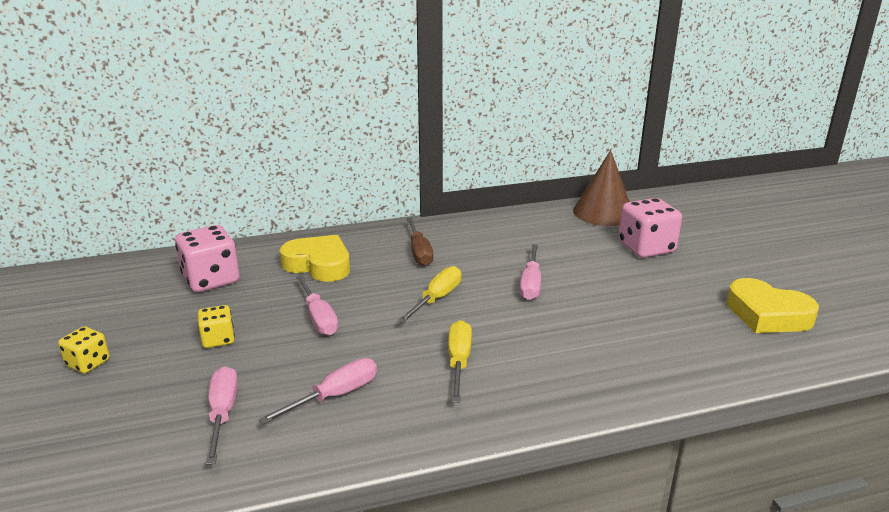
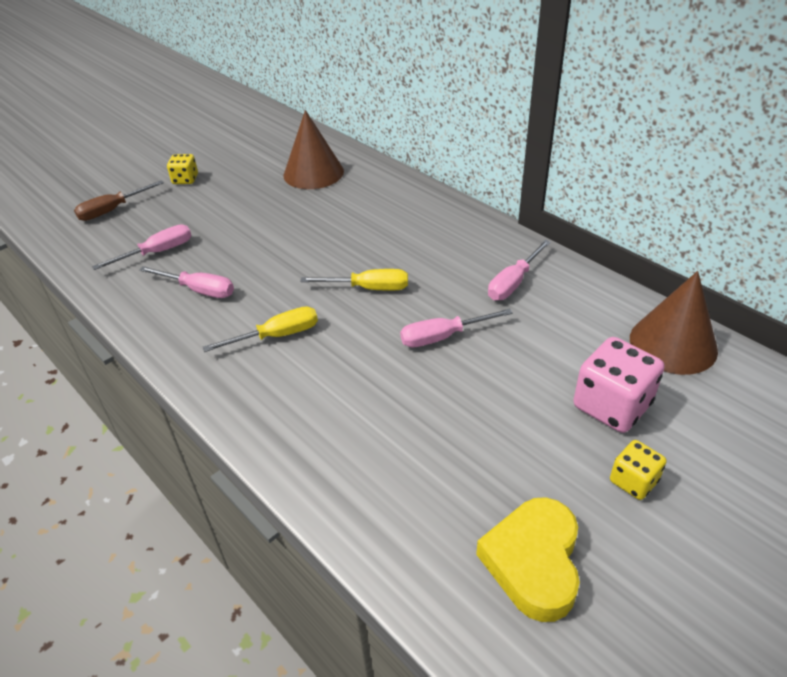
camera: 65 degrees right, 15 degrees up
(211, 280) = (313, 173): pink dice -> brown cone
(218, 339) = (239, 212): yellow dice -> yellow dice (633, 481)
(319, 265) = (375, 207): yellow heart -> none
(319, 318) = (295, 241): pink screwdriver -> pink screwdriver (513, 283)
(419, 252) = (444, 248): brown screwdriver -> brown screwdriver (112, 210)

